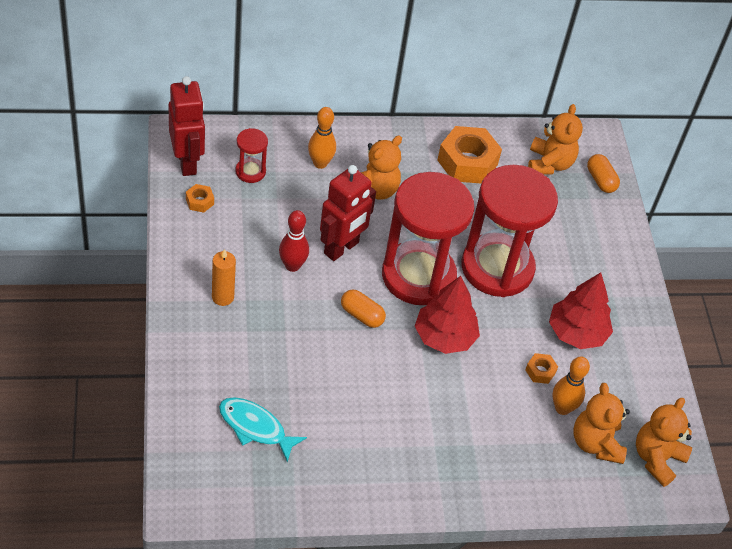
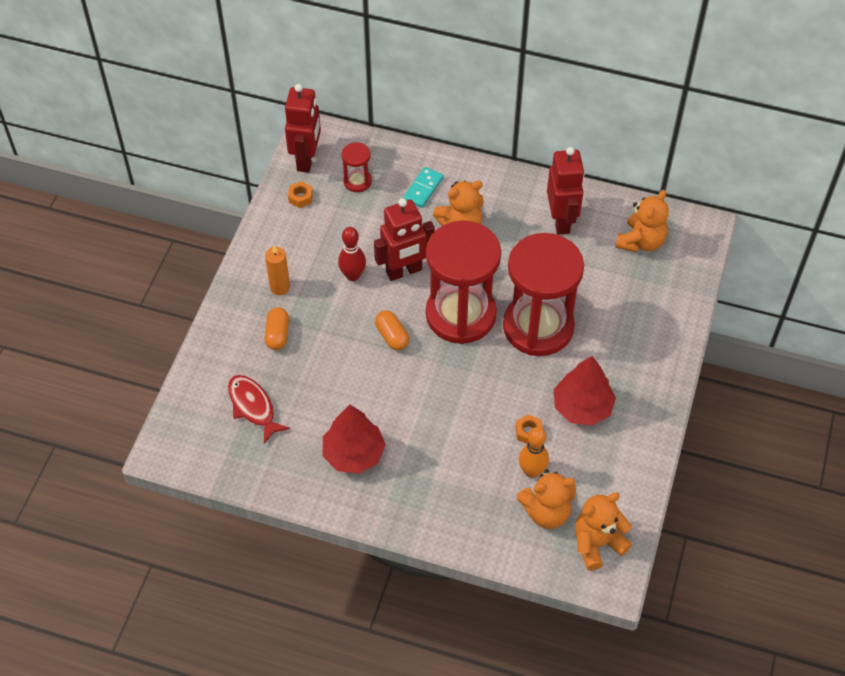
camera: 30 degrees right, 5 degrees up
(255, 427) = (253, 407): turquoise fish -> red fish
(320, 163) = (423, 189): orange bowling pin -> turquoise domino
(444, 337) = (456, 376): red tree -> red tree (354, 454)
(467, 162) = (561, 221): orange nut -> red robot
(596, 443) = (546, 512): orange teddy bear -> orange teddy bear turned 120 degrees counterclockwise
(600, 180) = (684, 270): orange capsule -> orange capsule (277, 334)

